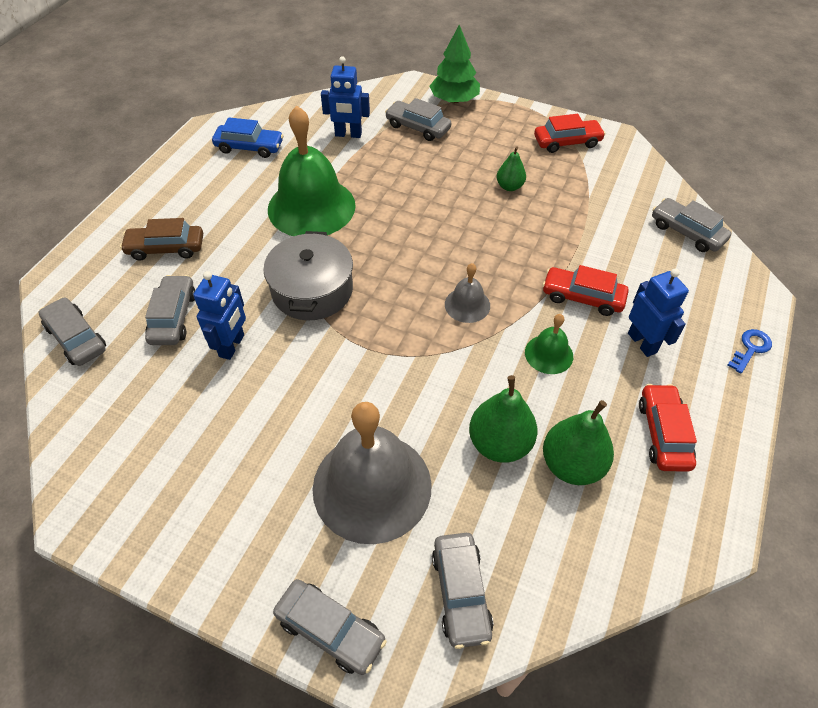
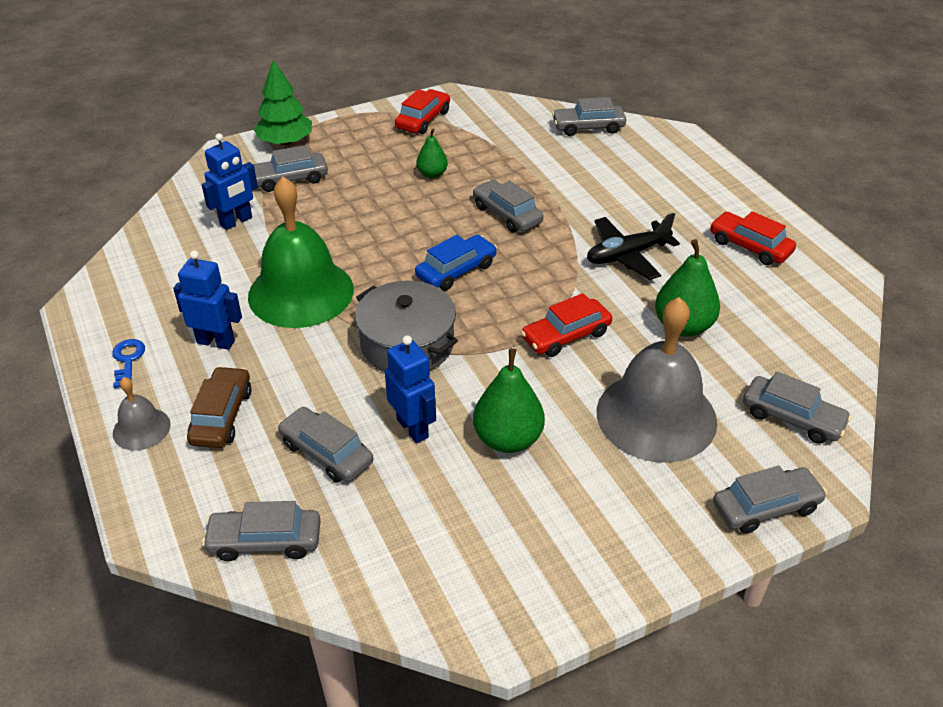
camera: 50 degrees left, 10 degrees down
(166, 248) = (222, 416): brown car -> brown car turned 150 degrees clockwise
(249, 147) = (156, 290): blue car -> blue car (456, 271)
(467, 305) = (531, 267): grey bell -> grey bell (141, 428)
(513, 253) = (507, 214): none -> grey car
(549, 354) = (627, 255): green bell -> black plane
(572, 465) = (735, 302): green pear -> green pear (508, 439)
(582, 297) = (592, 208): red car -> red car (566, 336)
(642, 343) = (664, 208): blue robot -> blue robot (216, 342)
(750, 349) = (720, 168): blue key -> blue key (128, 360)

